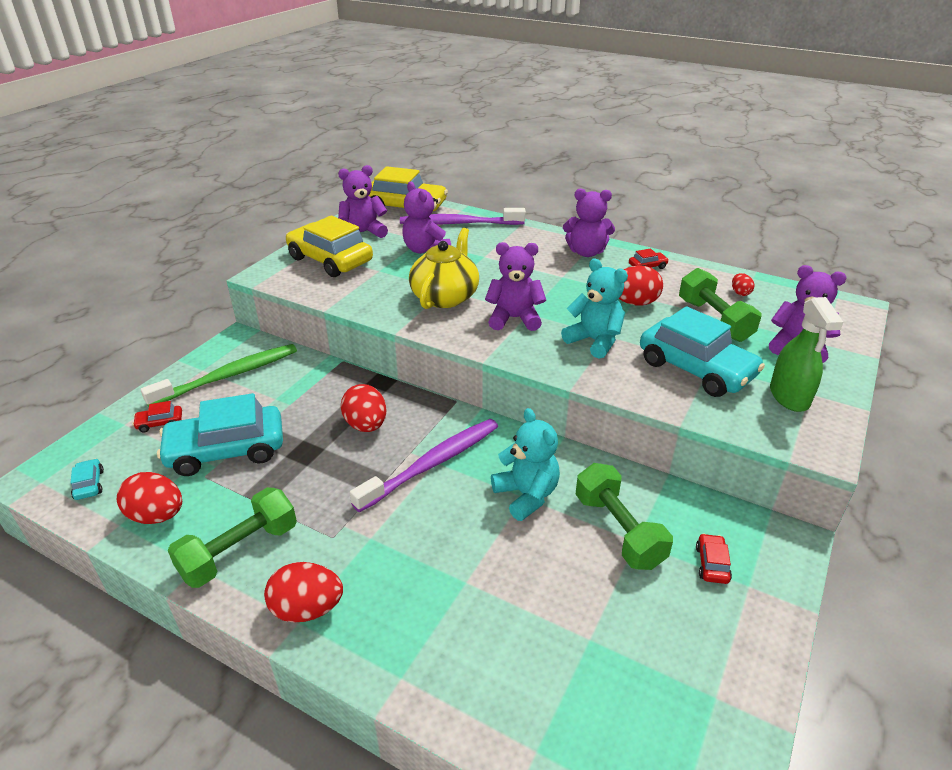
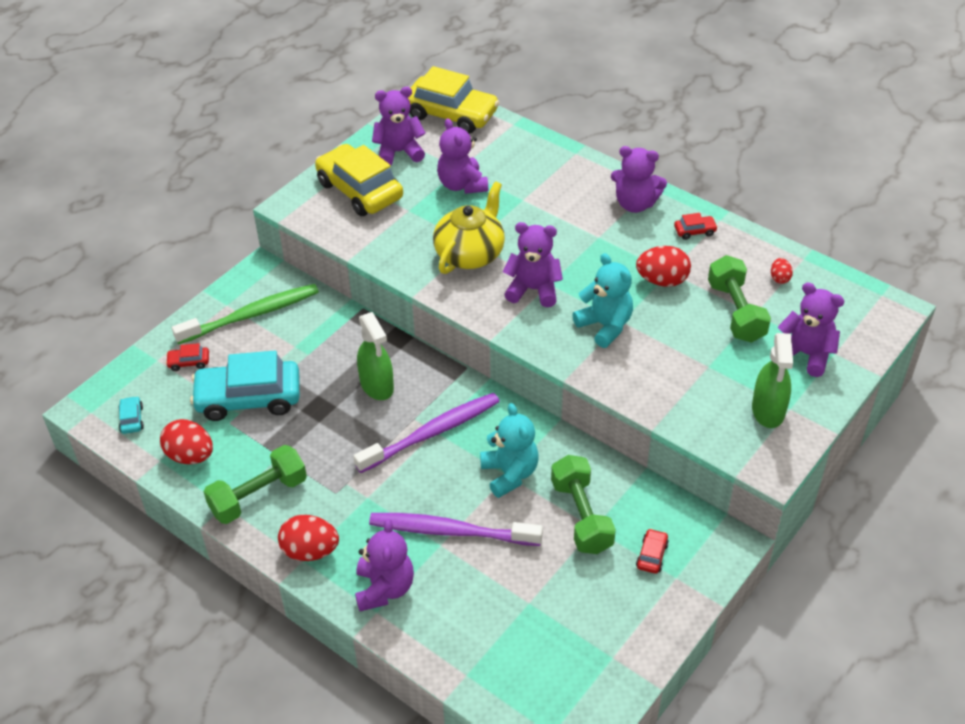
camera: 10 degrees right, 10 degrees up
(366, 425) = (377, 385): red egg -> green spray bottle
(407, 645) = (384, 588): none -> purple teddy bear
(459, 223) = (506, 146): purple toothbrush -> purple toothbrush (451, 531)
(696, 369) = (692, 369): turquoise car -> none

